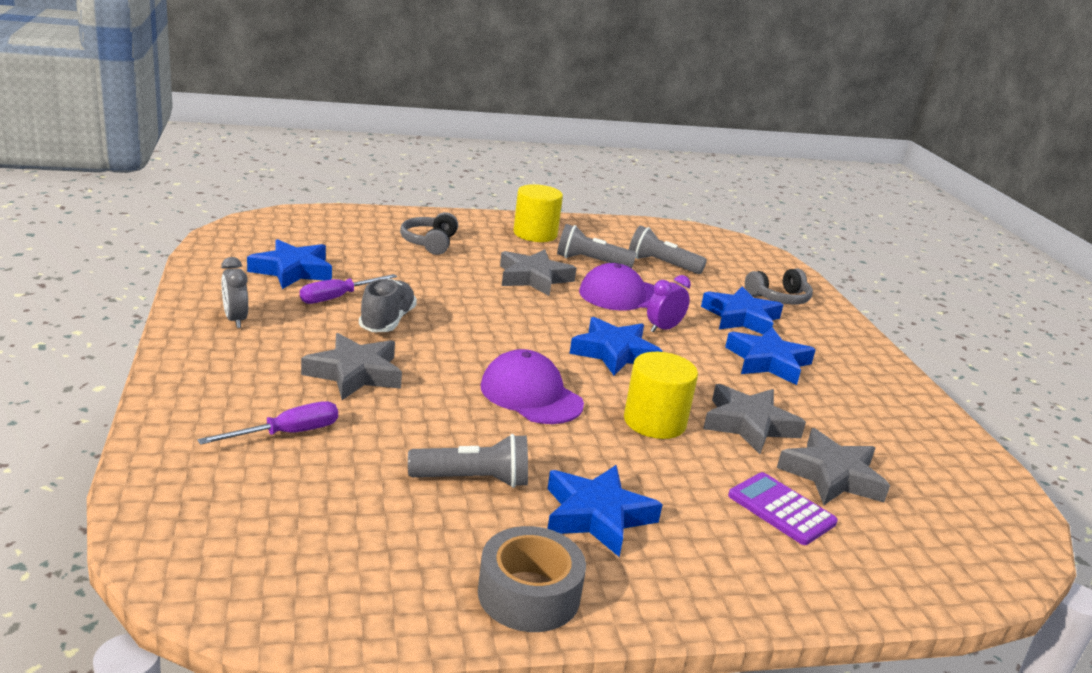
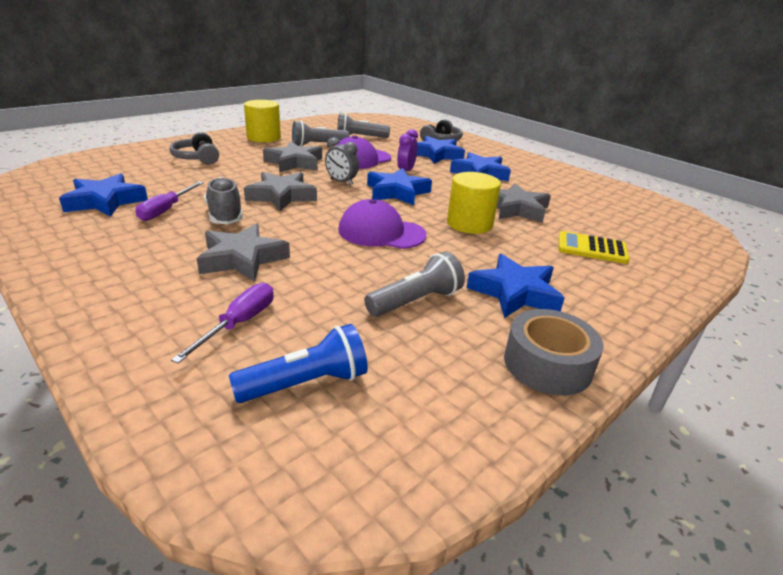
camera: 30 degrees left, 5 degrees up
(235, 320) = (91, 251): grey clock -> grey clock (341, 182)
(286, 506) = (306, 383): none -> blue flashlight
(781, 509) = (592, 248): purple calculator -> yellow calculator
(832, 476) = (587, 222): grey star -> grey star (281, 196)

